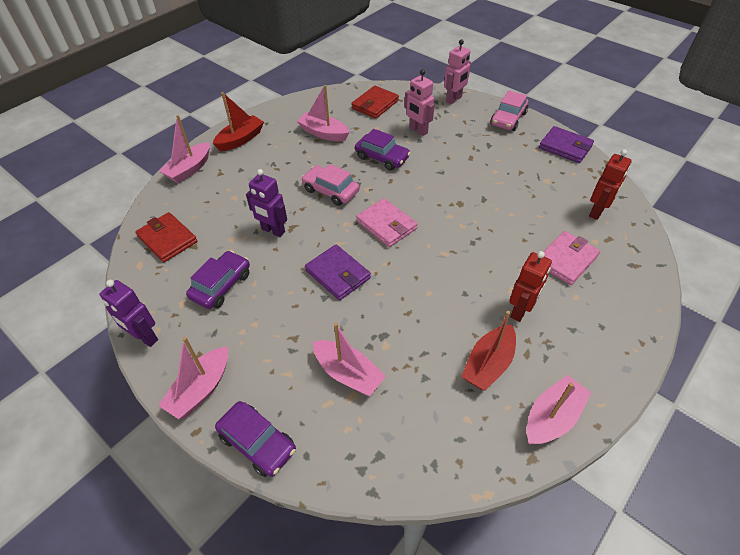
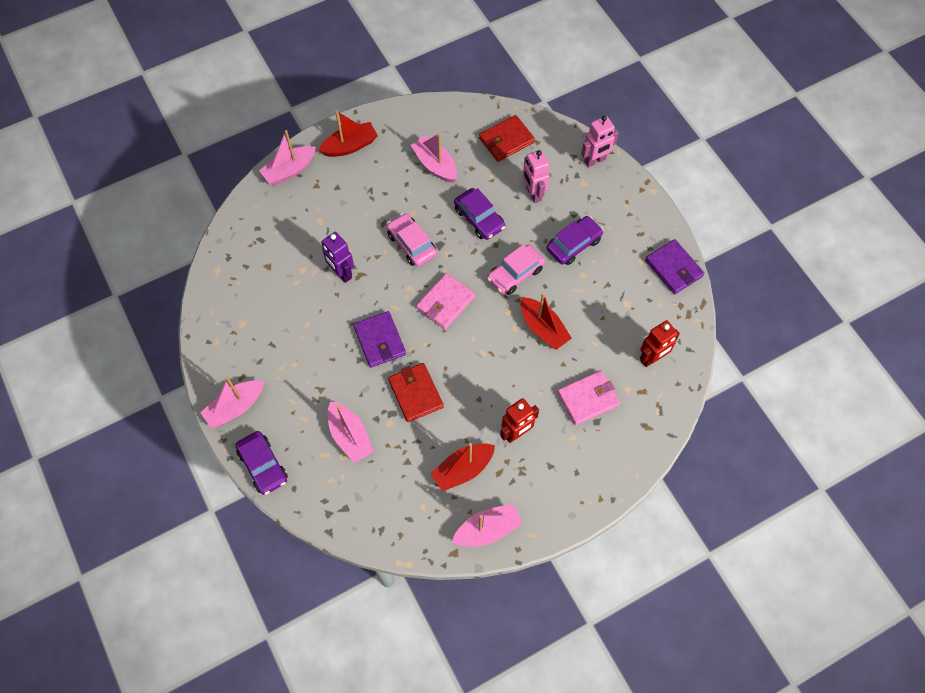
camera: 20 degrees right, 15 degrees up
(145, 337) = (205, 346): purple robot -> none
(167, 239) = (247, 250): red wallet -> red wallet (415, 393)
(221, 285) = (279, 317): purple car -> purple car (573, 244)
(386, 225) = (445, 303): pink wallet -> pink wallet turned 60 degrees clockwise
(487, 218) = (543, 328): none -> red boat
(508, 119) = (637, 209): pink car -> pink car (515, 274)

